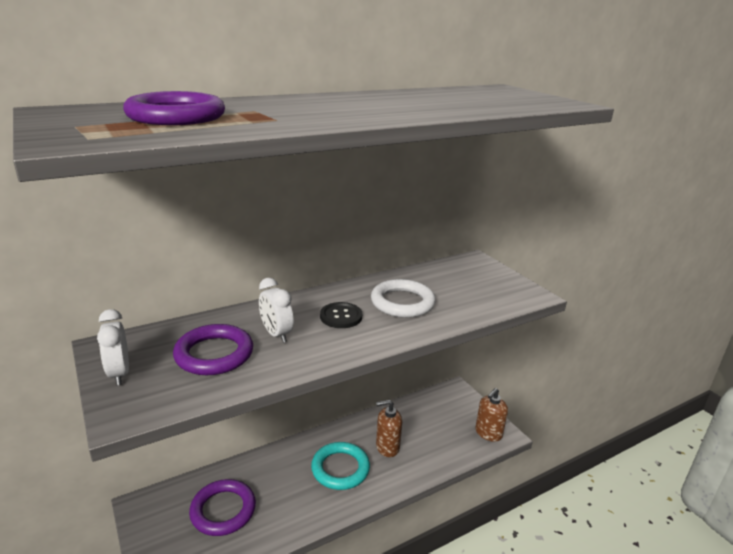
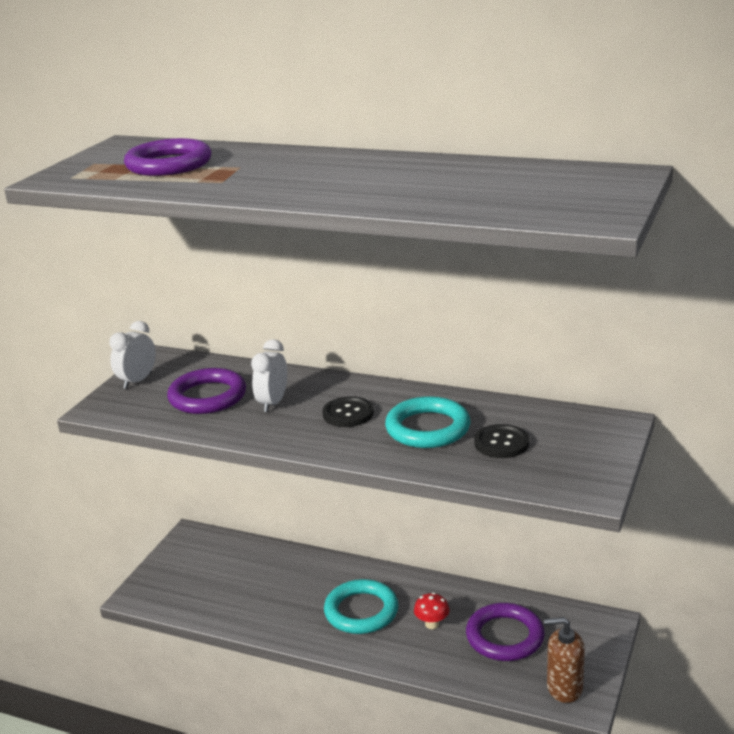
camera: 55 degrees right, 0 degrees up
(223, 510) = (233, 577): purple ring -> purple ring (505, 636)
(387, 447) = (432, 624): brown soap dispenser -> red mushroom
(402, 302) = (428, 428): white ring -> turquoise ring
(452, 292) = (501, 443): none -> black button

